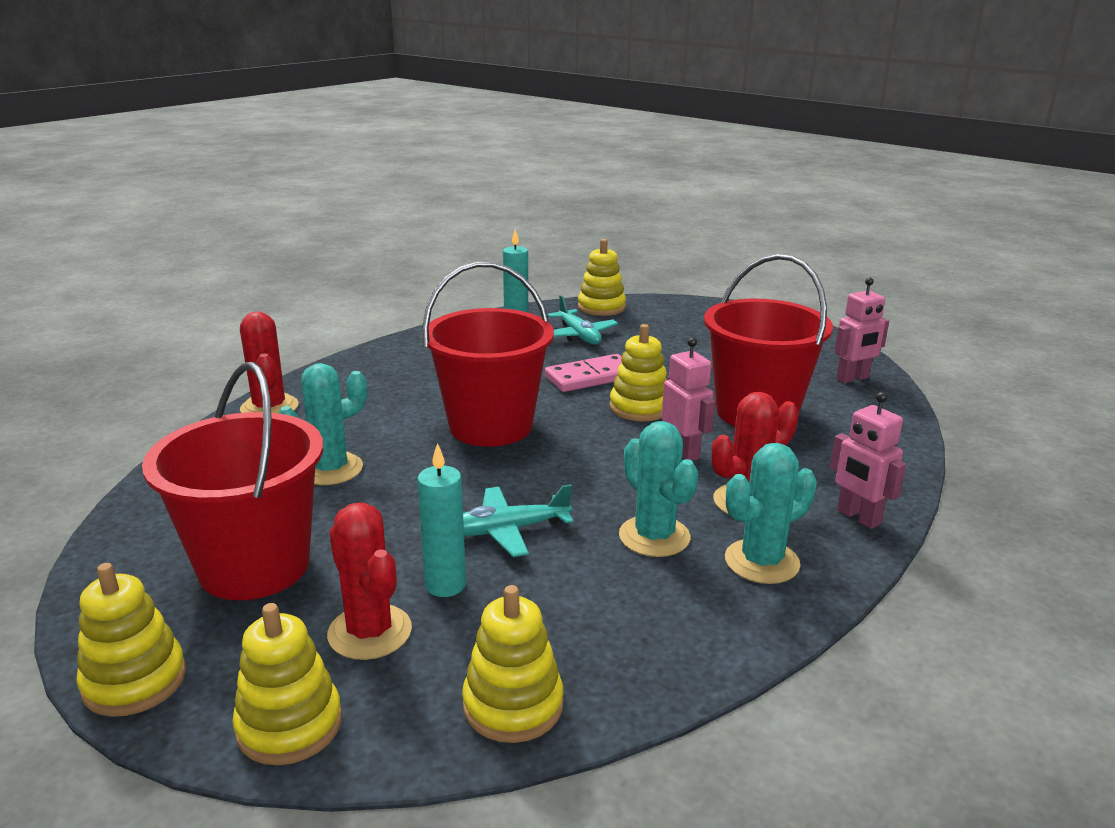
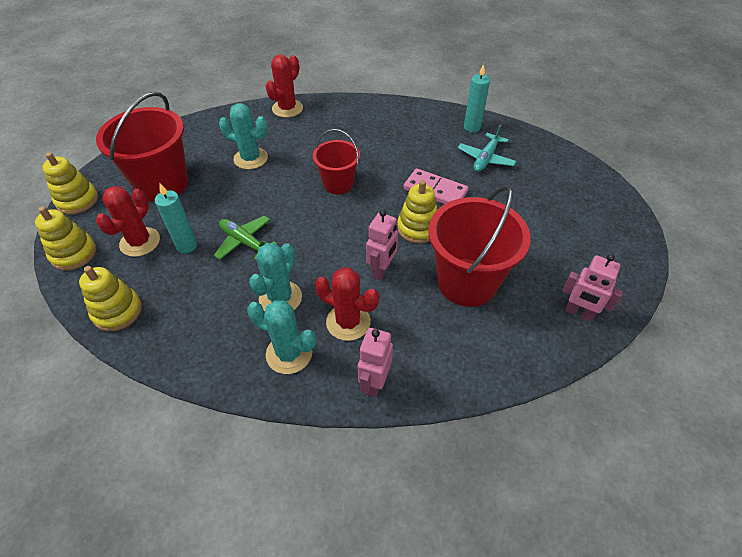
camera: 55 degrees right, 25 degrees up
(490, 426) = (338, 184): red bucket -> red bucket, size x0.59
(508, 530) = (245, 242): turquoise plane -> green plane
(601, 307) = (540, 147): yellow stacking toy -> none

